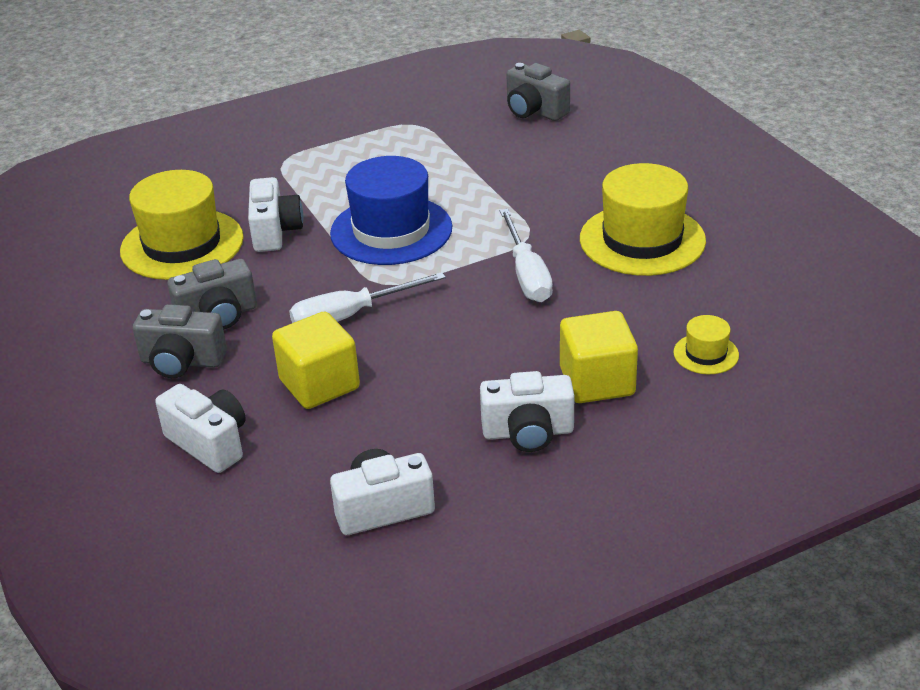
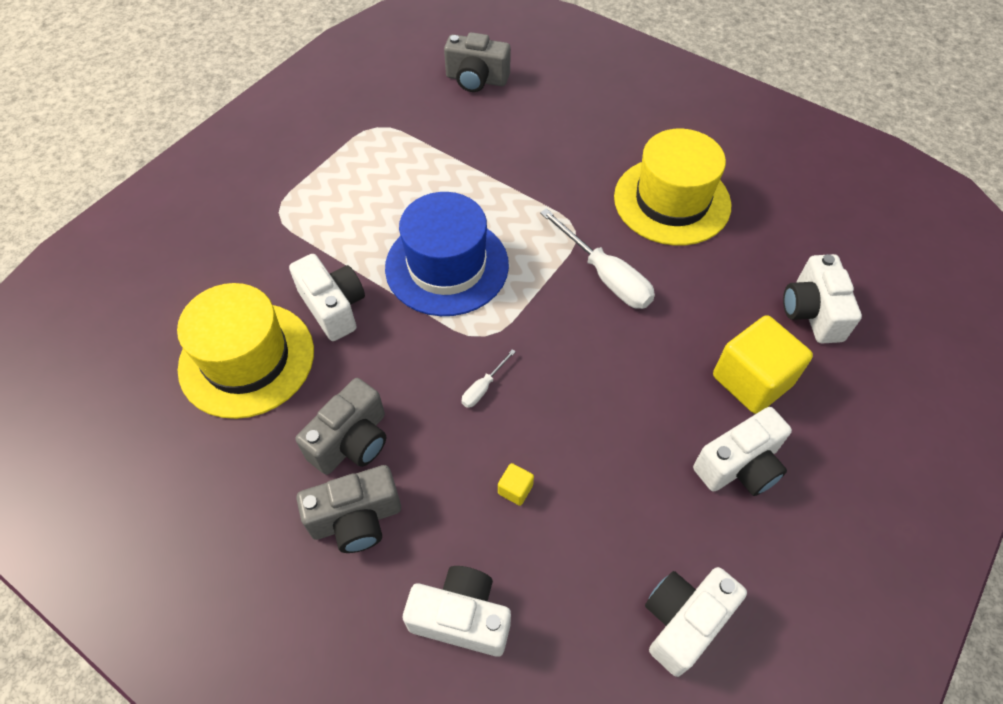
camera: 30 degrees left, 20 degrees up
(319, 384) = (515, 489): yellow cube -> yellow cube, size x0.41
(351, 315) = (483, 387): white screwdriver -> white screwdriver, size x0.47
(706, 354) = (812, 312): yellow hat -> white camera

